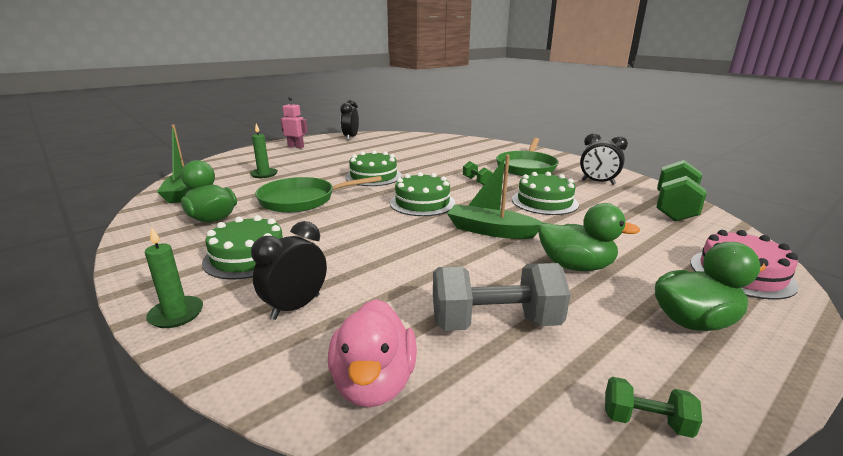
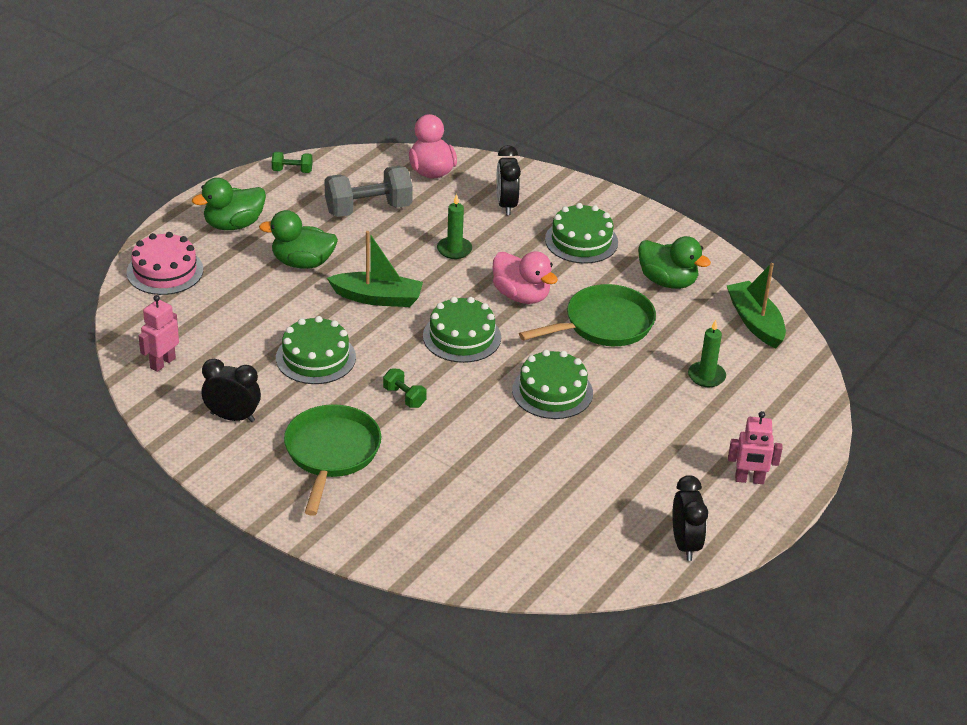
camera: 165 degrees right, 15 degrees up
(176, 314) = (579, 192): green candle -> green candle (454, 249)
(295, 307) = (506, 205): black clock -> black clock turned 150 degrees clockwise
(354, 221) = (521, 296): none -> pink duck
(674, 208) = (162, 363): green dumbbell -> pink robot

